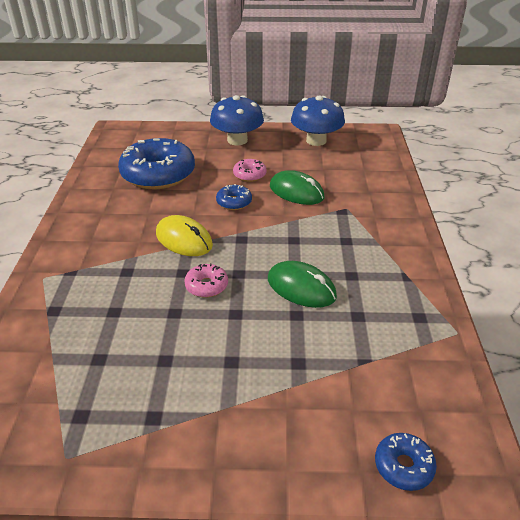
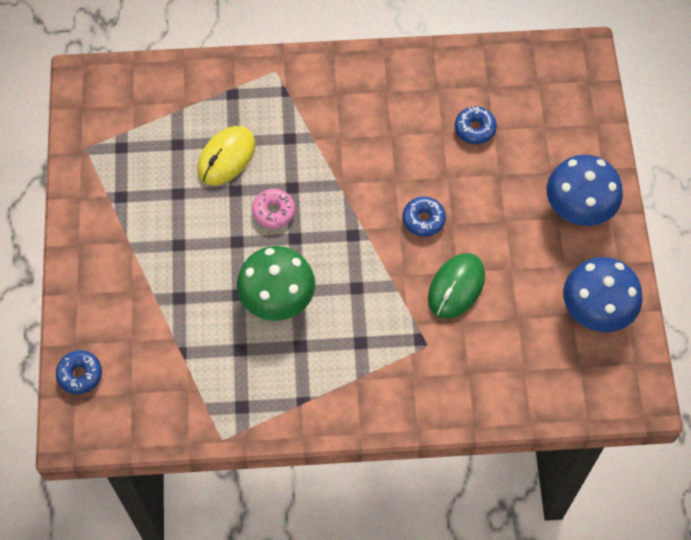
camera: 85 degrees right, 25 degrees up
(158, 174) = (475, 129): blue donut -> blue donut, size x0.45
(184, 239) = (346, 179): yellow mouse -> yellow mouse (226, 157)
(249, 175) = (488, 230): pink donut -> none
(301, 287) = (277, 297): green mouse -> green mushroom

